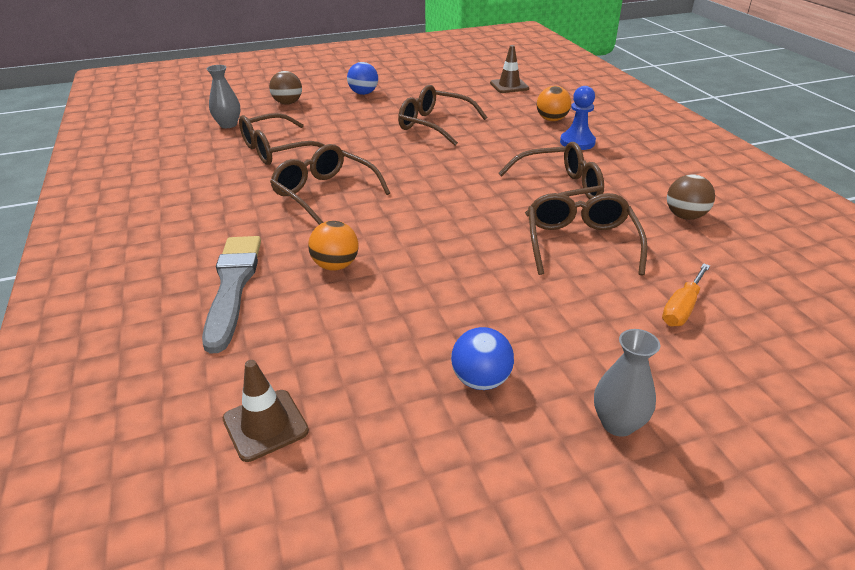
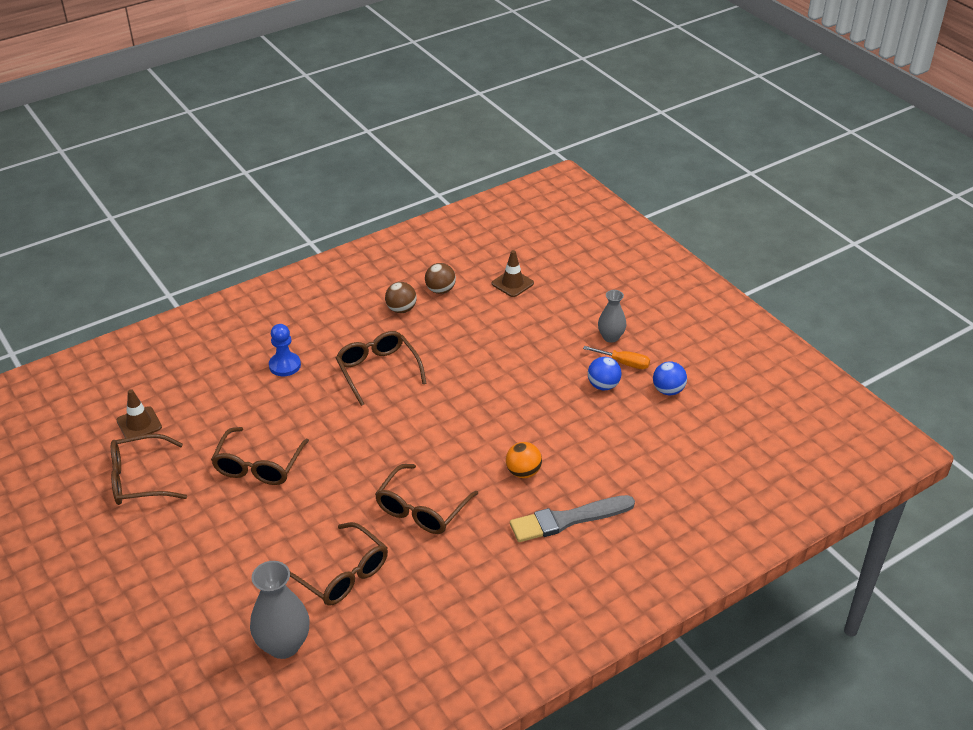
camera: 105 degrees left, 5 degrees up
(228, 125) = (283, 645): grey vase -> grey vase, size x1.61
(265, 425) = (672, 459): brown traffic cone -> brown traffic cone (512, 283)
(288, 103) = (209, 611): brown ball -> brown ball (440, 290)
(363, 93) = (170, 546): blue ball -> blue ball (668, 390)
(551, 120) = (234, 384): orange ball -> none
(580, 242) = (452, 356): brown glasses -> brown glasses (139, 479)
(682, 308) = (509, 314): orange screwdriver -> orange screwdriver (624, 363)

